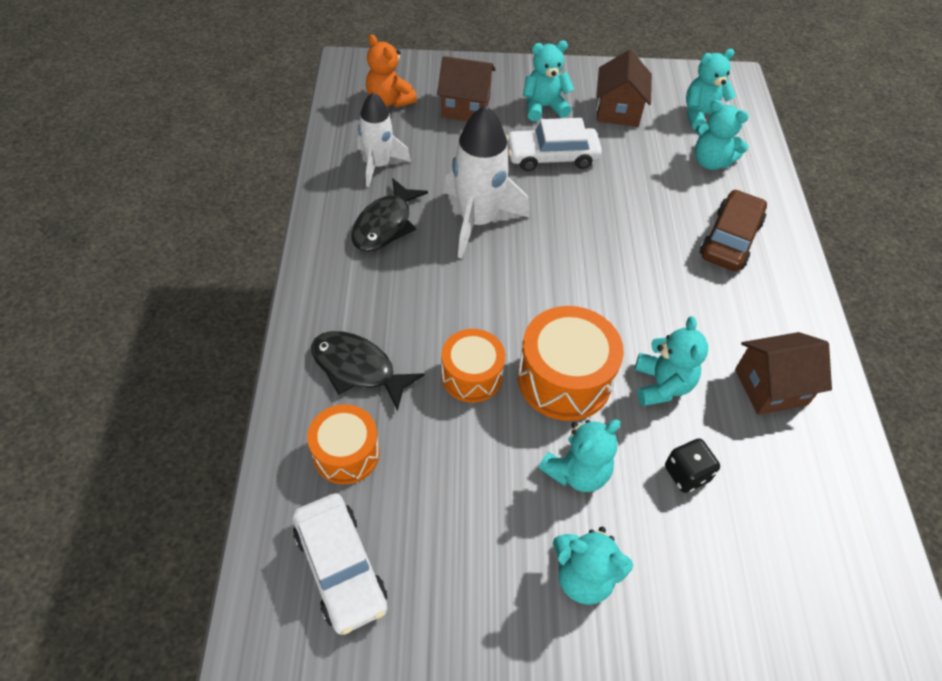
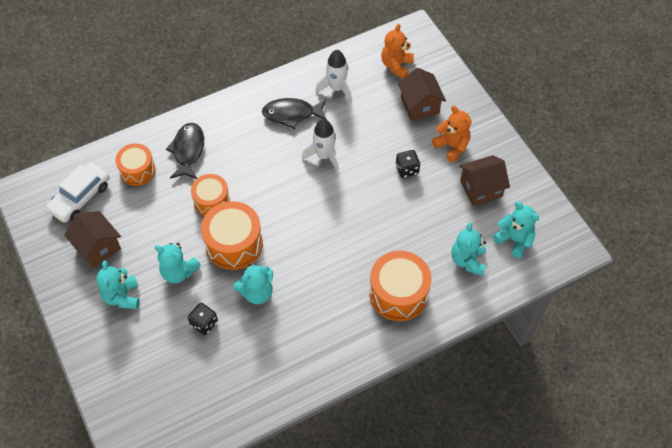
camera: 65 degrees right, 5 degrees up
(478, 221) = (324, 155): white rocket -> white rocket, size x0.65
(543, 107) = (452, 146): turquoise teddy bear -> orange teddy bear
(552, 156) = (407, 169): white car -> black dice
(730, 239) = (398, 294): brown car -> orange drum
(770, 387) = (288, 349): brown house -> brown house (98, 247)

